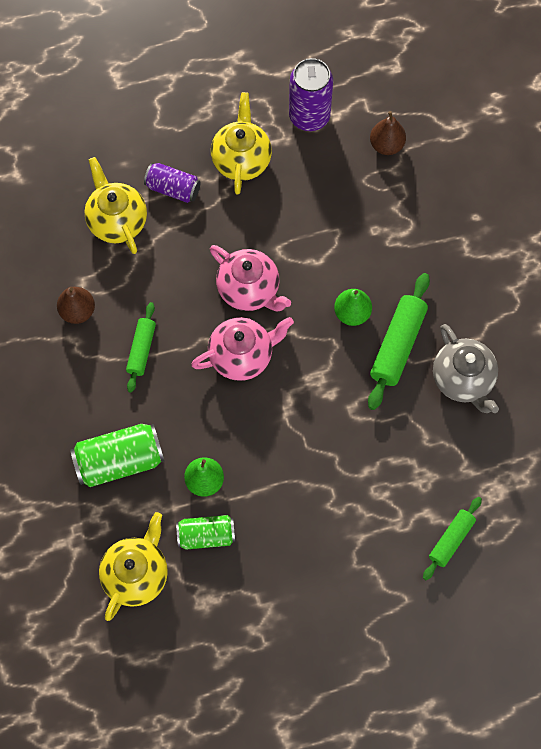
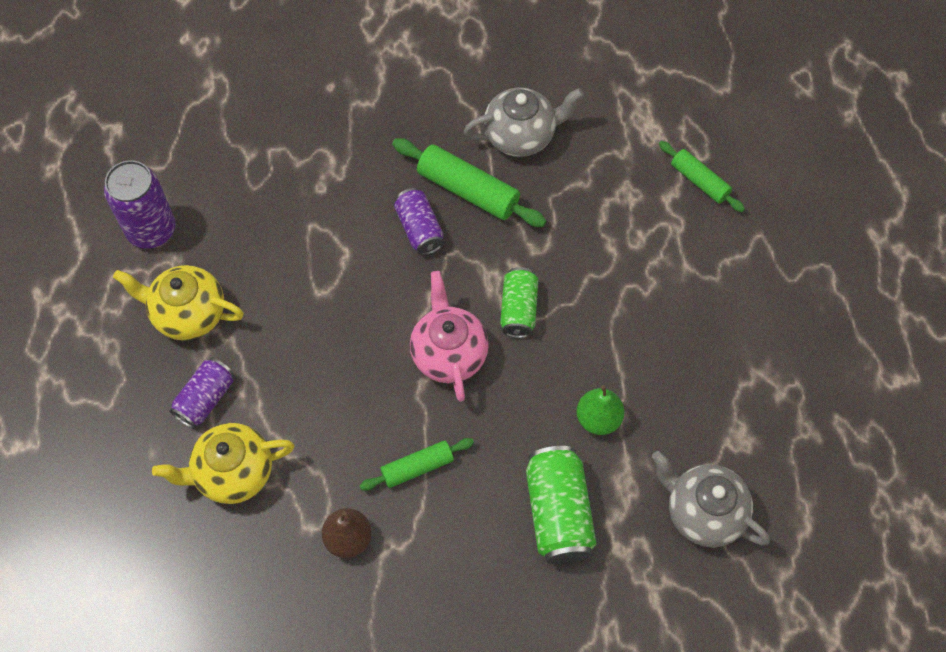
camera: 80 degrees left, 5 degrees down
(136, 574) = (703, 512): yellow teapot -> grey teapot
(141, 350) = (417, 467): green rolling pin -> green rolling pin turned 45 degrees counterclockwise
(206, 535) = (665, 427): green can -> green can (518, 309)
(249, 290) = (365, 332): pink teapot -> none
(352, 313) = (419, 229): green pear -> purple can
(386, 145) = (215, 156): brown pear -> none

